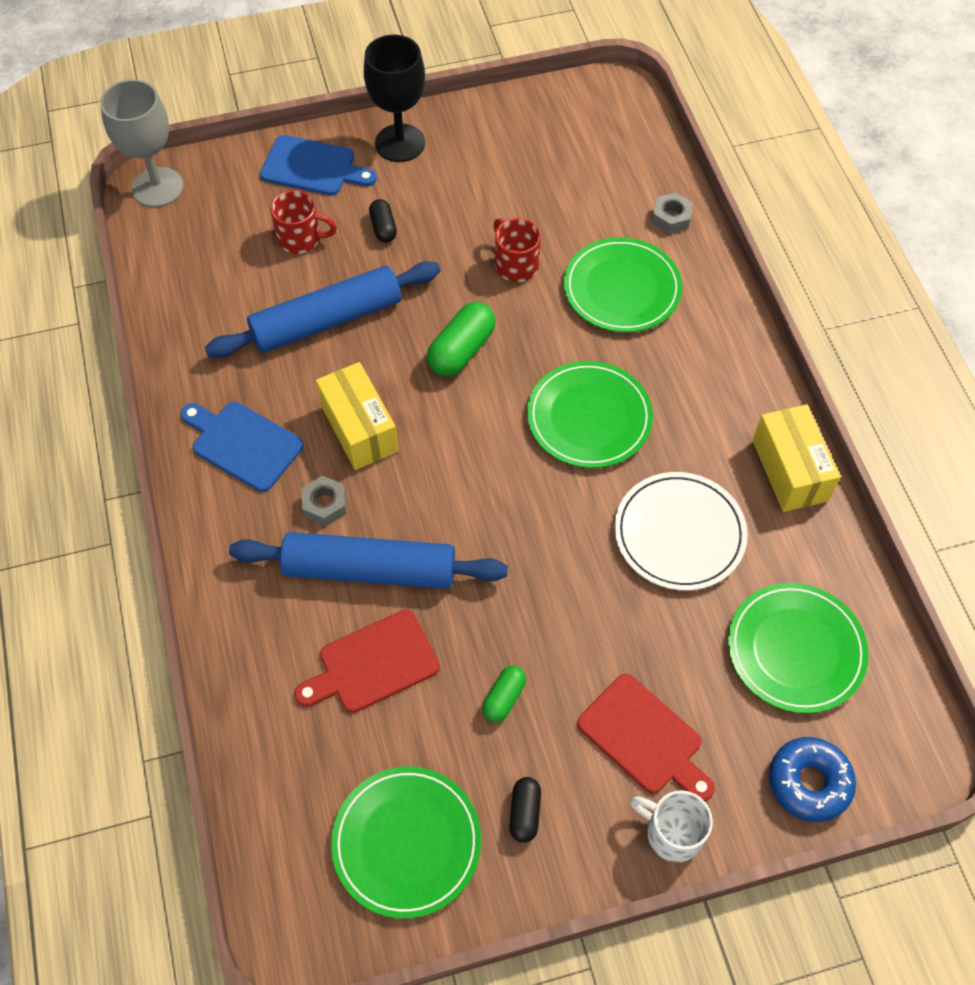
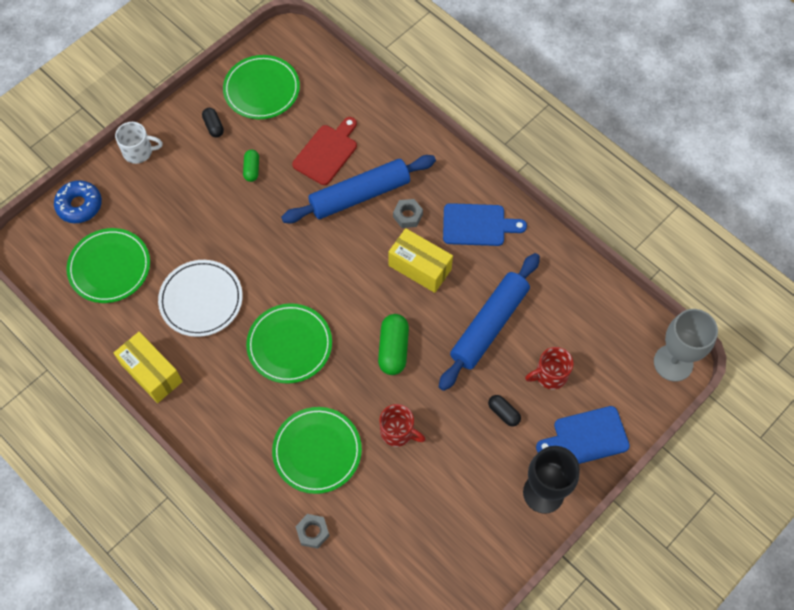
camera: 150 degrees right, 5 degrees up
(644, 738) = (171, 185): red cutting board -> none

